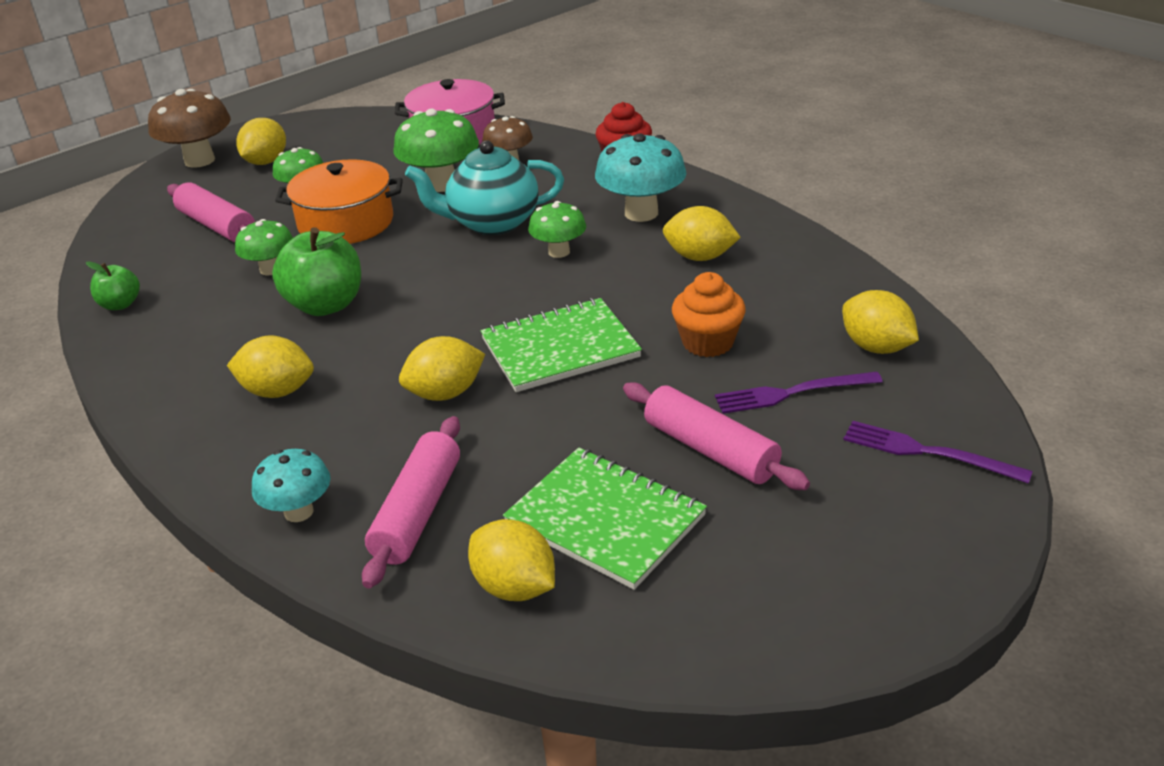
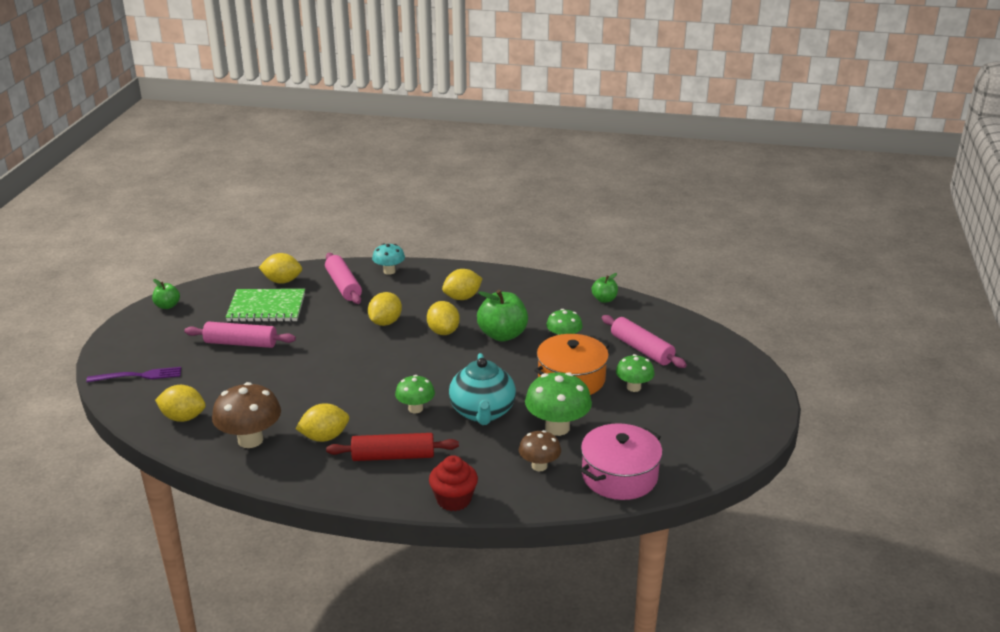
camera: 140 degrees right, 5 degrees down
(199, 160) = (748, 383): brown mushroom -> brown mushroom (250, 440)
(217, 226) = (641, 349): pink rolling pin -> pink rolling pin turned 45 degrees clockwise
(266, 162) = (704, 399): yellow lemon -> yellow lemon (443, 331)
(492, 223) = (482, 412): turquoise teapot -> turquoise teapot turned 135 degrees clockwise
(560, 348) = (353, 358): green notebook -> none
(641, 213) = (393, 456): turquoise mushroom -> red rolling pin
(708, 342) = (278, 388): orange cupcake -> none
(792, 393) = (217, 379): purple fork -> none
(806, 626) = (167, 306): none -> green apple

